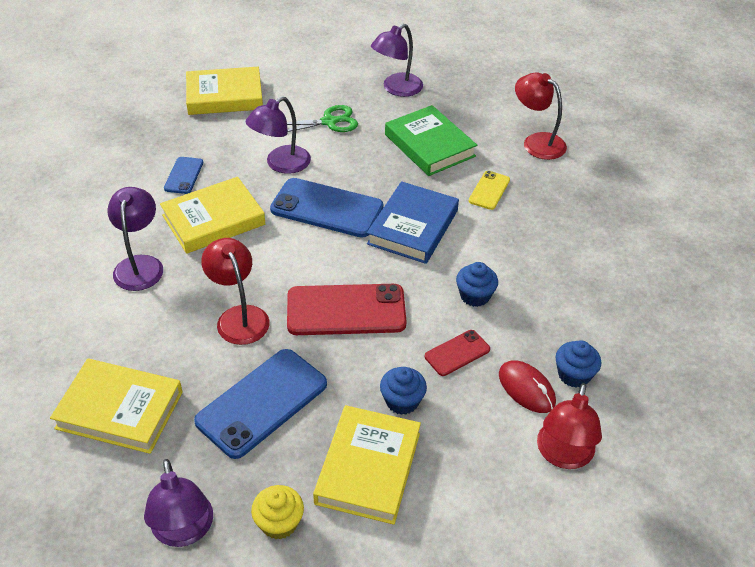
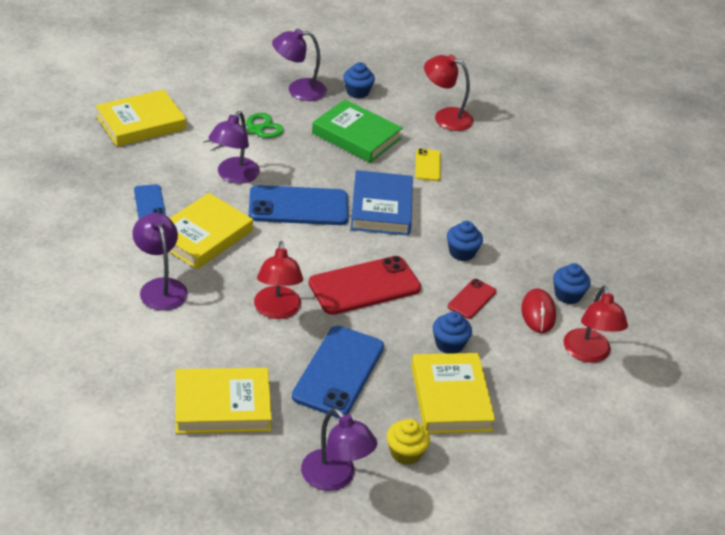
camera: 25 degrees left, 5 degrees down
(239, 316) = (277, 310): red lamp -> red lamp turned 135 degrees counterclockwise
(396, 89) = (298, 90): purple lamp -> purple lamp turned 60 degrees clockwise
(456, 100) = (357, 92): none -> blue cupcake
(526, 389) = (538, 313): red mouse -> red mouse turned 60 degrees clockwise

